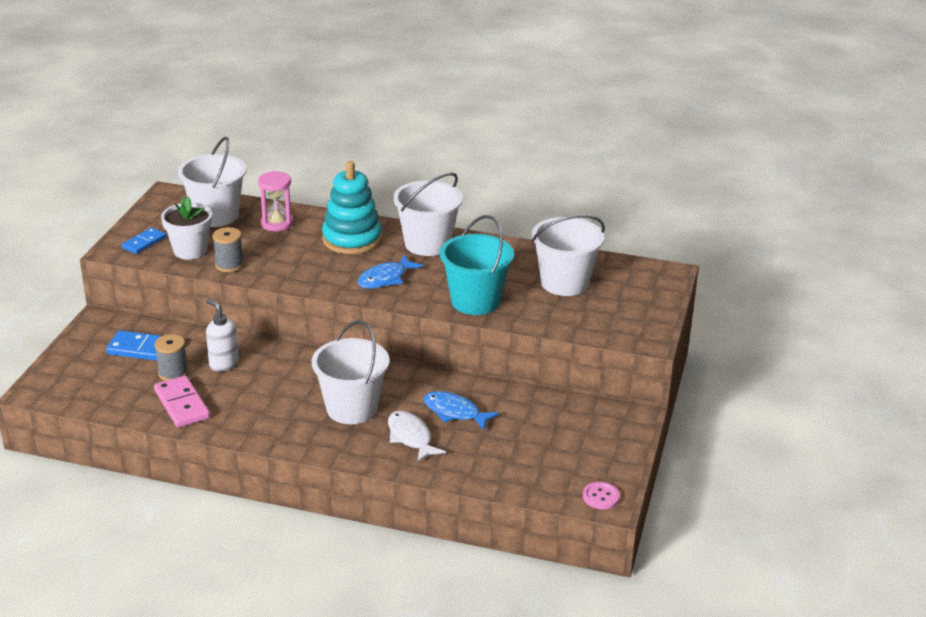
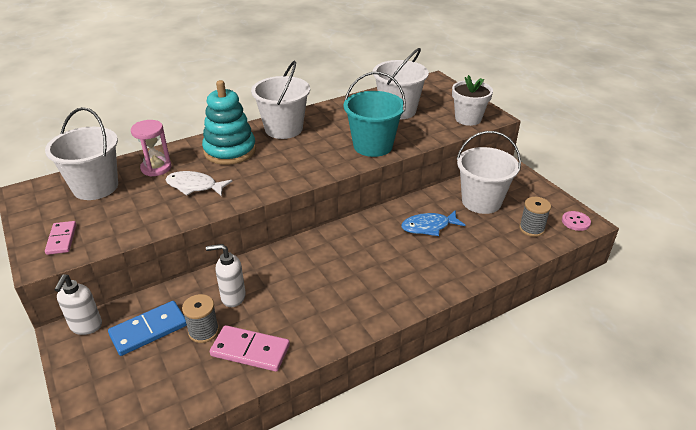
camera: 45 degrees left, 5 degrees up
(113, 322) = (86, 326): none -> white soap dispenser
(144, 243) = (61, 239): blue domino -> pink domino
(190, 251) = (116, 223): white flower pot -> white flower pot (468, 119)
(229, 265) = (167, 215): grey spool -> grey spool (531, 229)
(352, 408) = (370, 266): white bucket -> white bucket (481, 201)
(385, 279) = (296, 163): blue fish -> none
(410, 437) = (433, 259): white fish -> white fish (194, 186)

